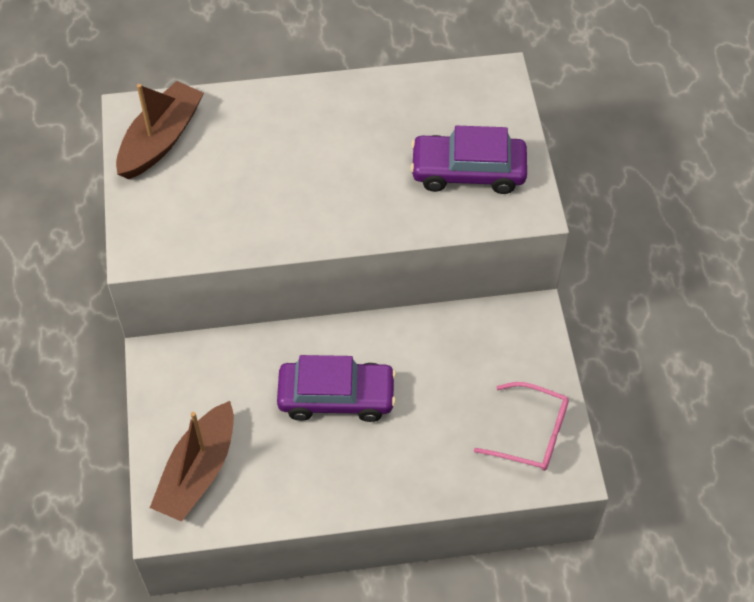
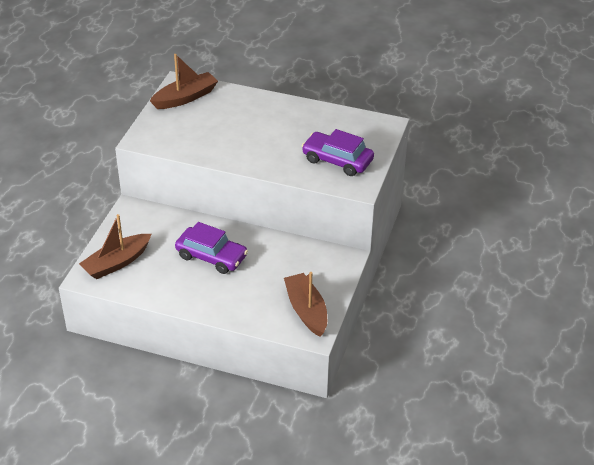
camera: 25 degrees right, 15 degrees down
(531, 434) = (306, 310): pink glasses -> brown boat

